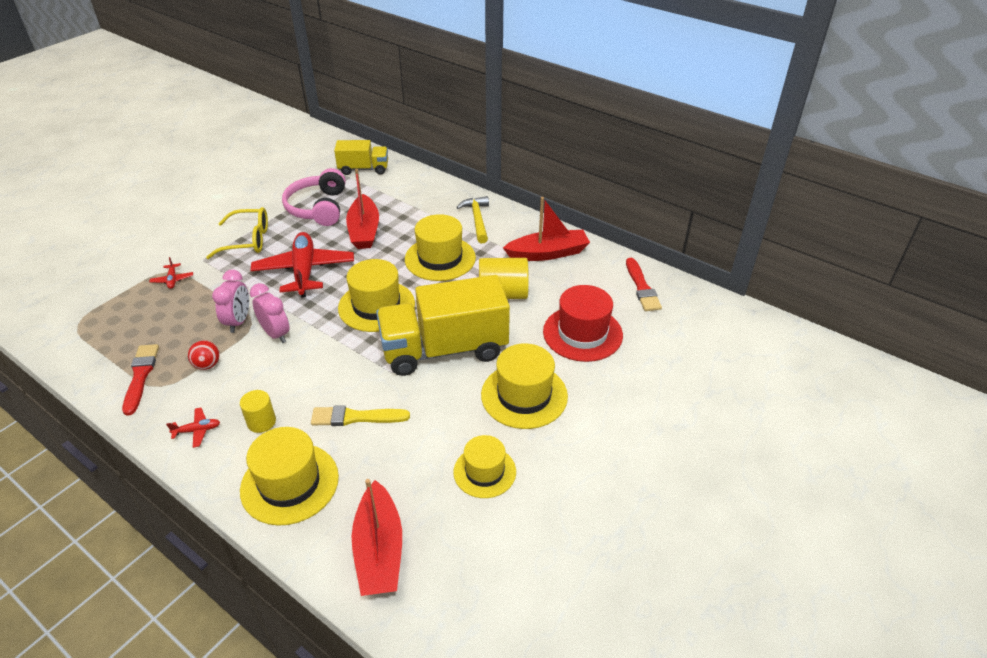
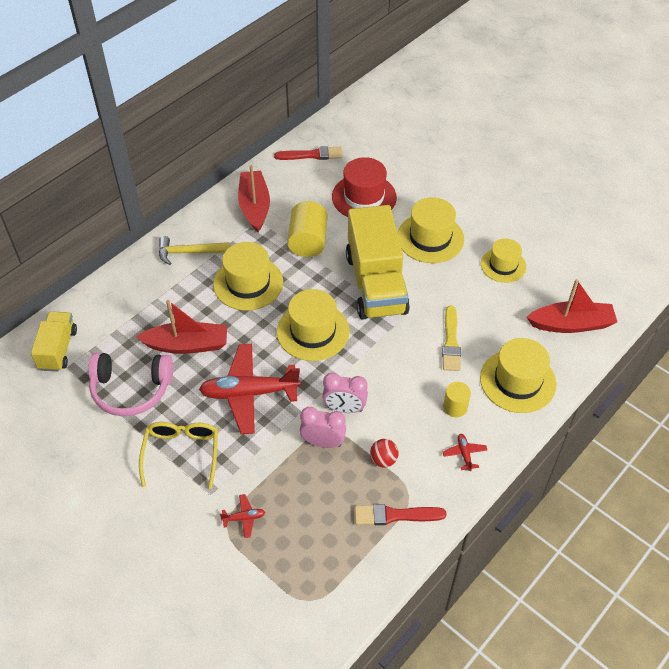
camera: 85 degrees left, 10 degrees up
(276, 334) = (344, 408): pink clock -> pink clock turned 135 degrees counterclockwise

